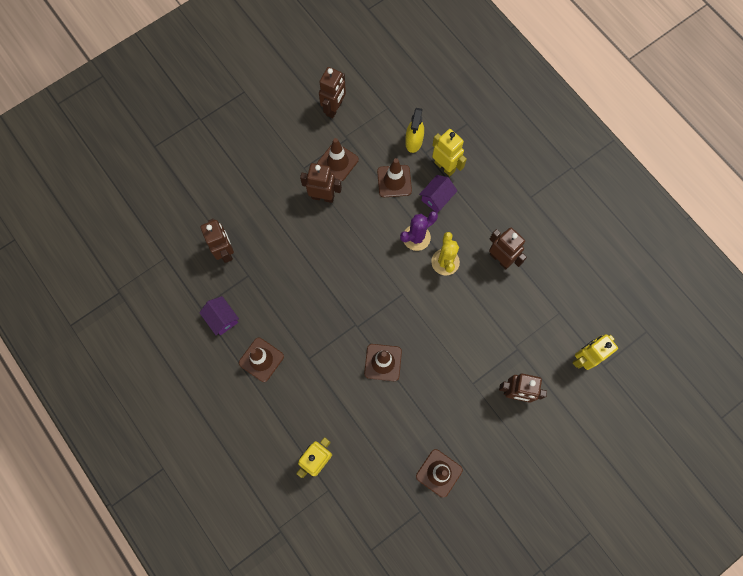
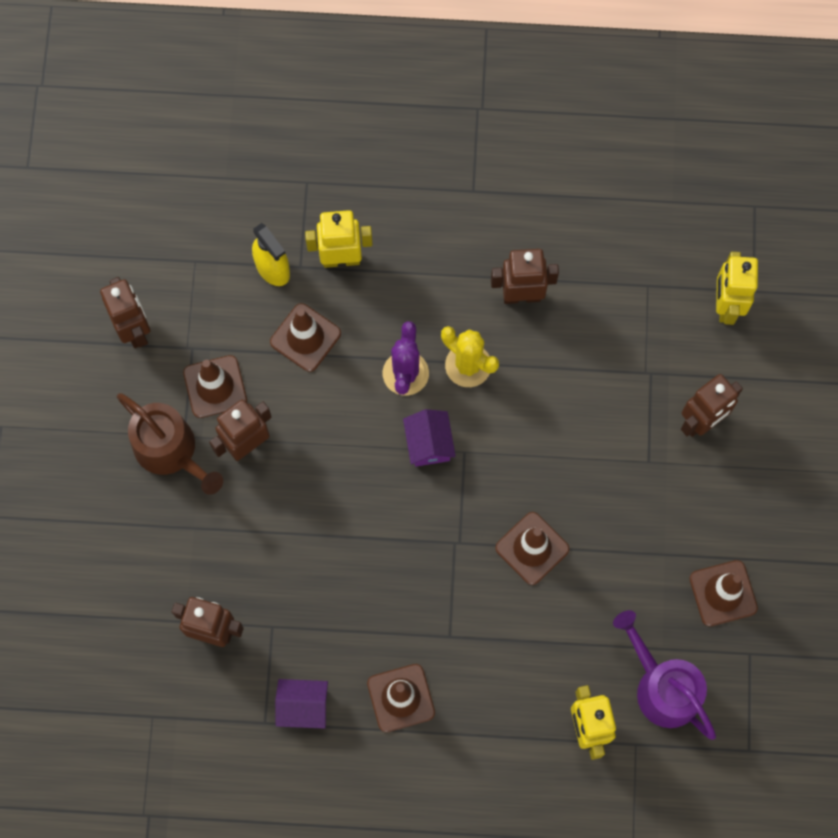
camera: 50 degrees left, 0 degrees up
(292, 167) = (170, 451): none -> brown watering can
(367, 480) = (662, 687): none -> purple watering can
(437, 198) = (375, 304): purple house -> purple house (429, 443)

